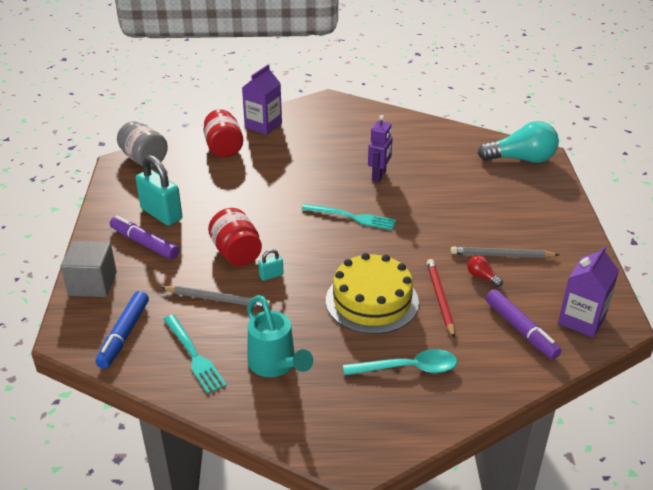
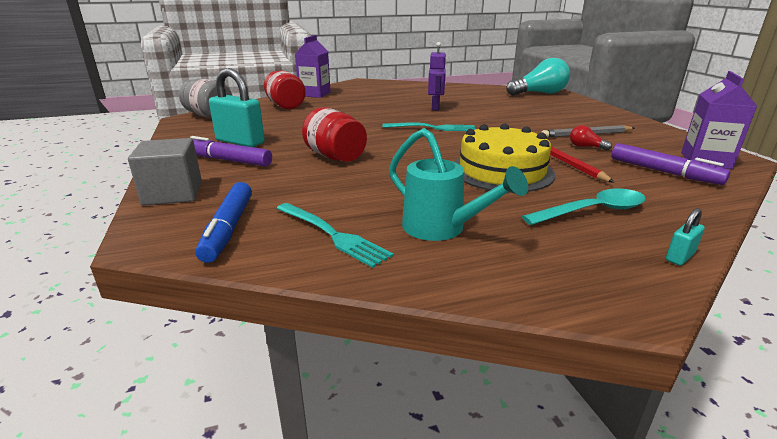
camera: 15 degrees left, 10 degrees down
(217, 299) = (334, 188): grey pencil -> none
(271, 275) = (383, 166): turquoise padlock -> turquoise padlock (679, 257)

